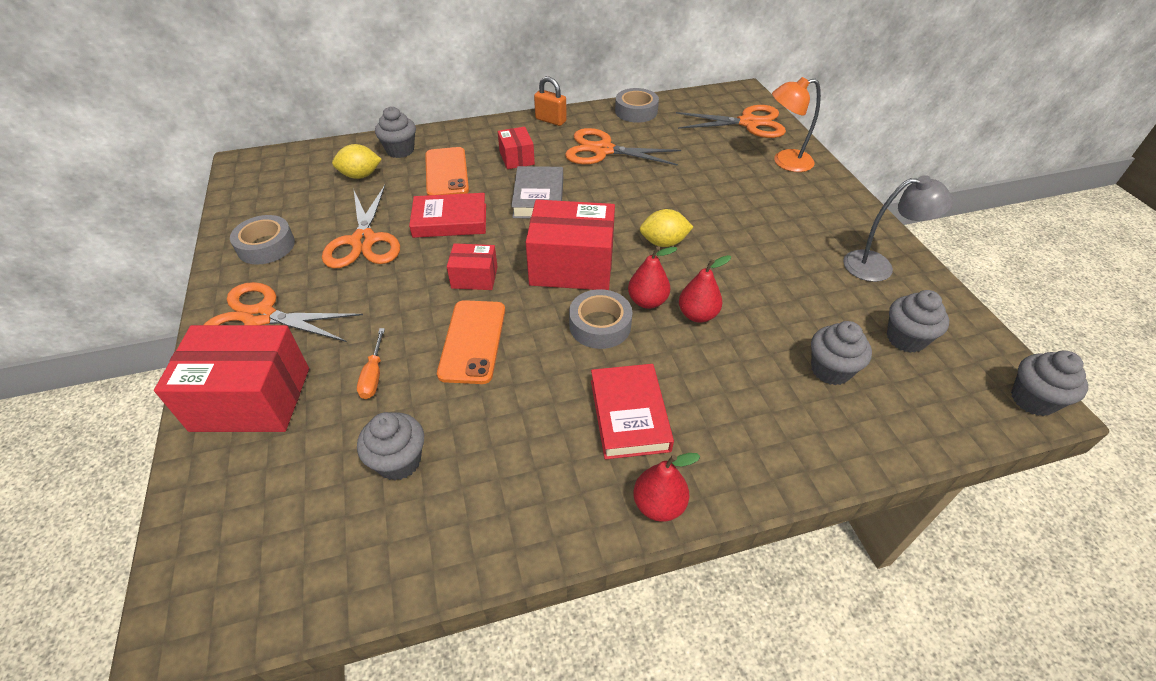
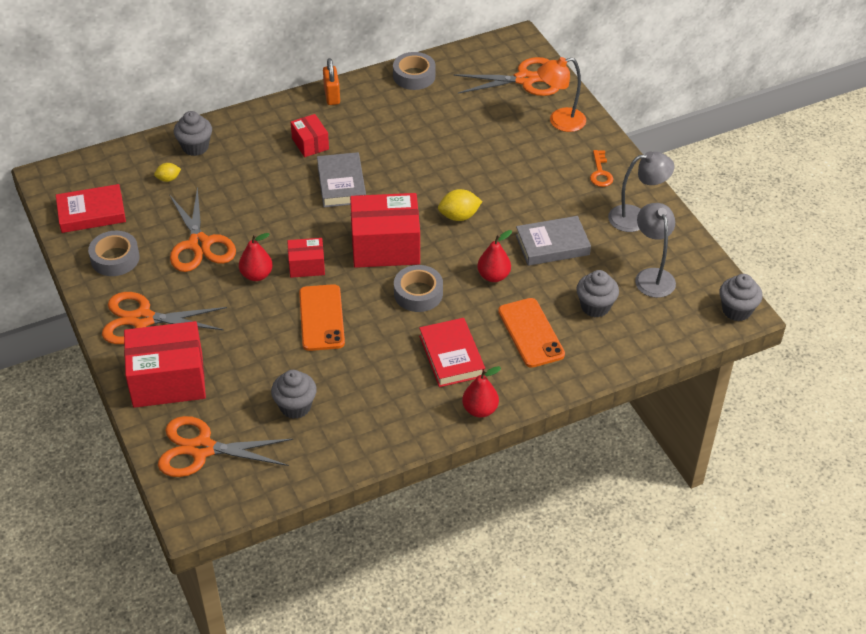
camera: 10 degrees left, 0 degrees up
(360, 175) = (168, 179): yellow lemon -> yellow lemon, size x0.61
(373, 375) = (254, 352): orange screwdriver -> none
(447, 173) = (249, 167): orange phone -> orange phone (531, 333)
(450, 220) = (268, 216): red book -> red book (91, 213)
(550, 120) = (332, 96): orange padlock -> orange padlock turned 60 degrees clockwise
(603, 150) = (390, 126): orange scissors -> orange scissors (202, 449)
(647, 301) = (452, 269): red pear -> red pear (256, 275)
(774, 286) = (552, 245): none -> grey book
(831, 214) = (600, 173): none -> orange key
(905, 339) = (652, 276): grey cupcake -> grey lamp

